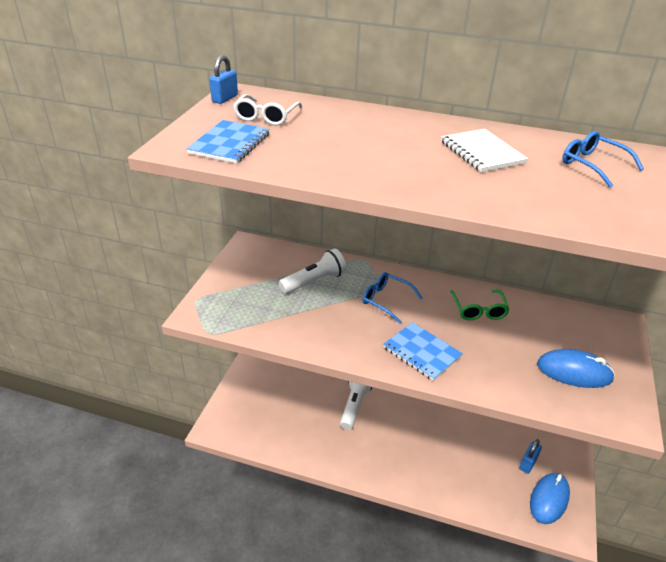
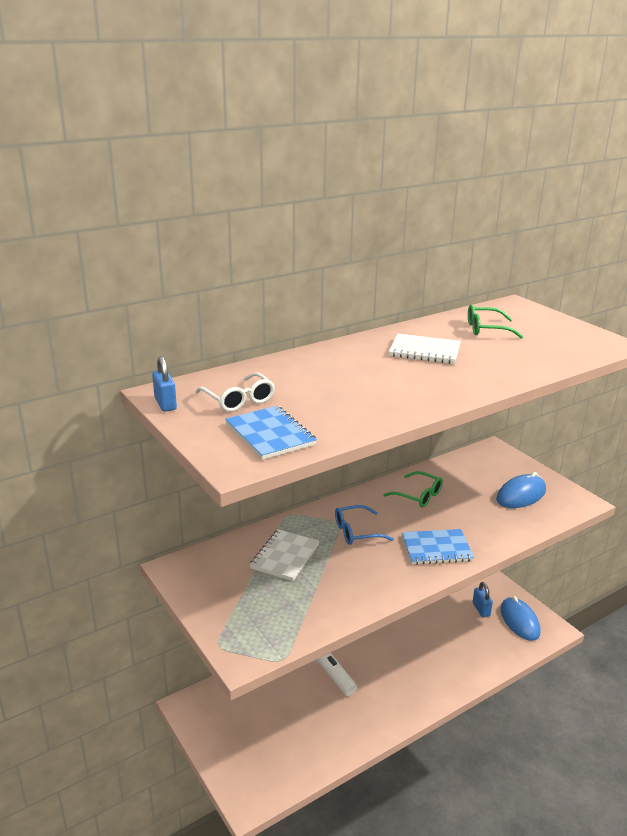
camera: 50 degrees left, 10 degrees down
(314, 281) = (285, 556): white flashlight -> white notebook
(593, 165) = (486, 329): blue glasses -> green glasses

